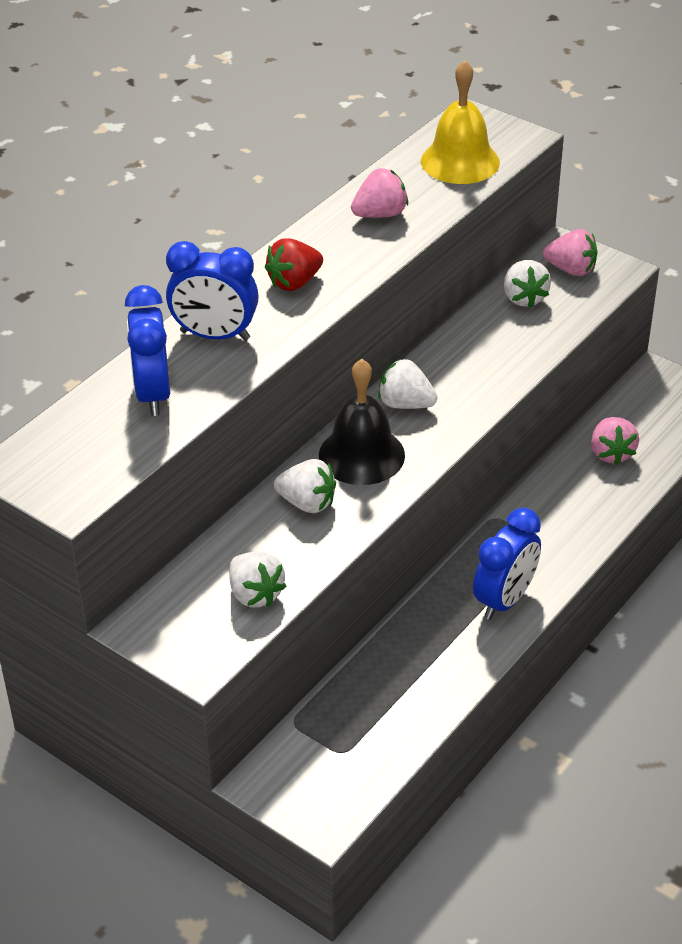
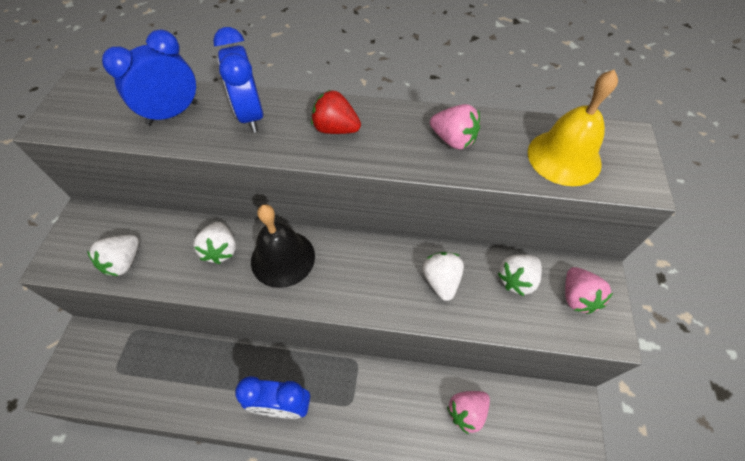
camera: 60 degrees right, 15 degrees up
(405, 404) = (349, 259): white strawberry -> white strawberry (441, 281)

